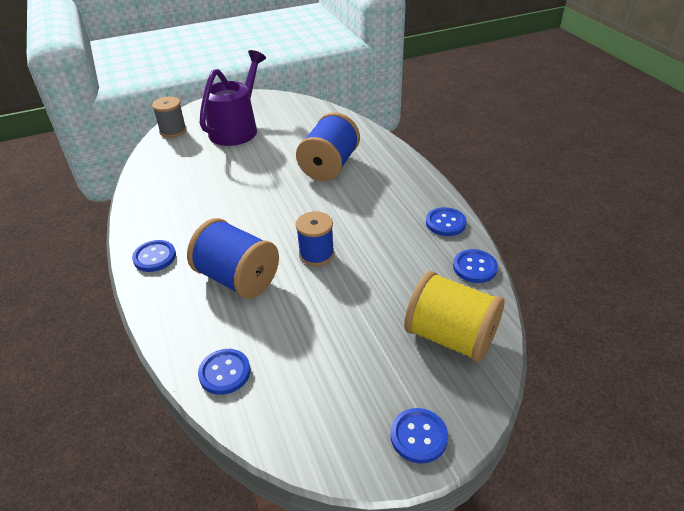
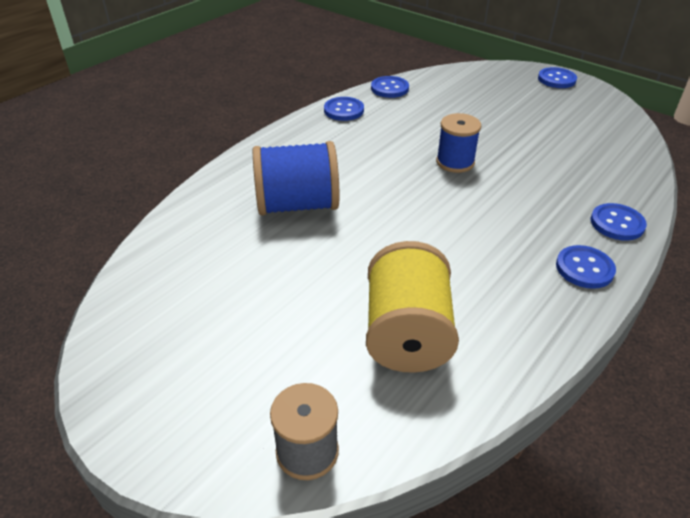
camera: 120 degrees left, 0 degrees up
(224, 372) = (624, 158): blue button -> blue button (617, 223)
(237, 128) = (247, 349): purple watering can -> none
(237, 278) = (537, 194): blue spool -> none
(450, 337) = (471, 84): yellow spool -> yellow spool (407, 334)

